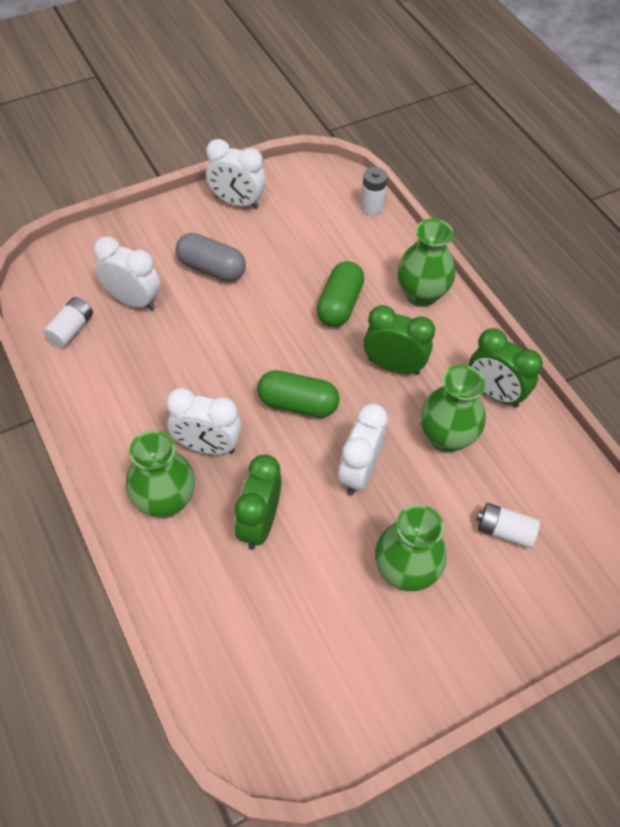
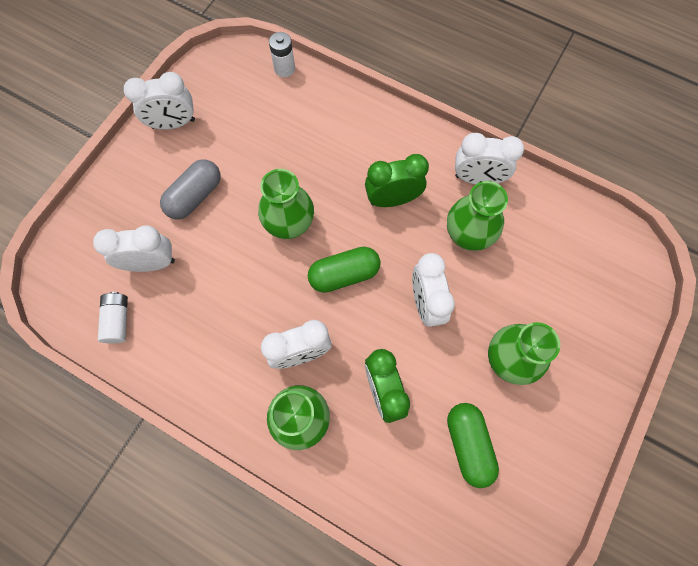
camera: 30 degrees left, 15 degrees up
(211, 268) = (195, 196): grey capsule -> grey capsule turned 45 degrees counterclockwise
(339, 304) = (318, 170): green capsule -> green capsule (468, 444)
(421, 294) = (373, 126): green vase -> green vase (289, 224)
(494, 393) = (477, 178): green clock -> white clock
(504, 531) = (553, 285): white battery -> none

